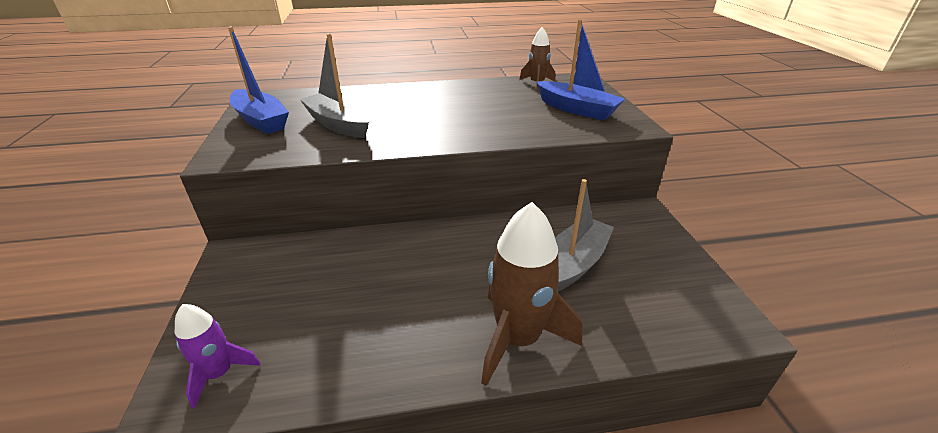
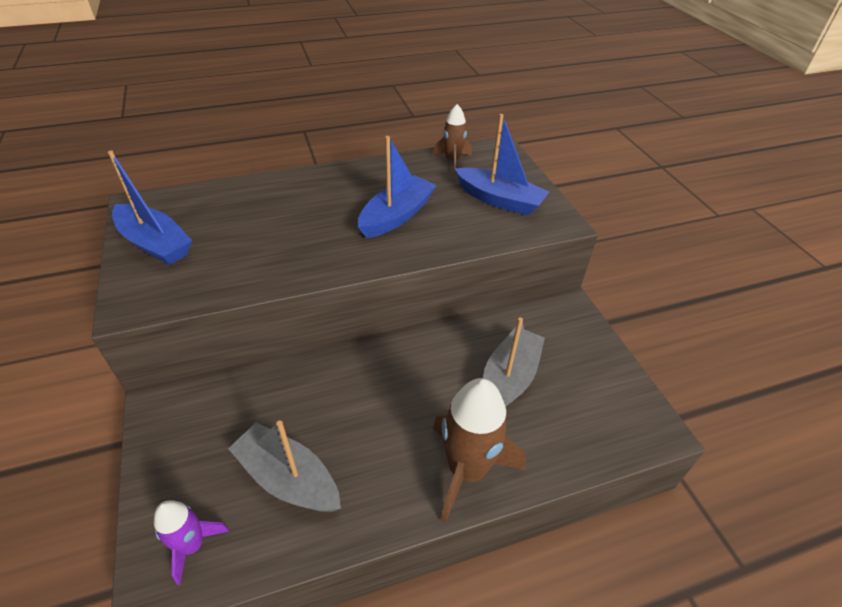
camera: 10 degrees left, 10 degrees up
(339, 124) = (247, 243): grey boat -> grey boat (288, 478)
(477, 114) = (396, 216): none -> blue boat

